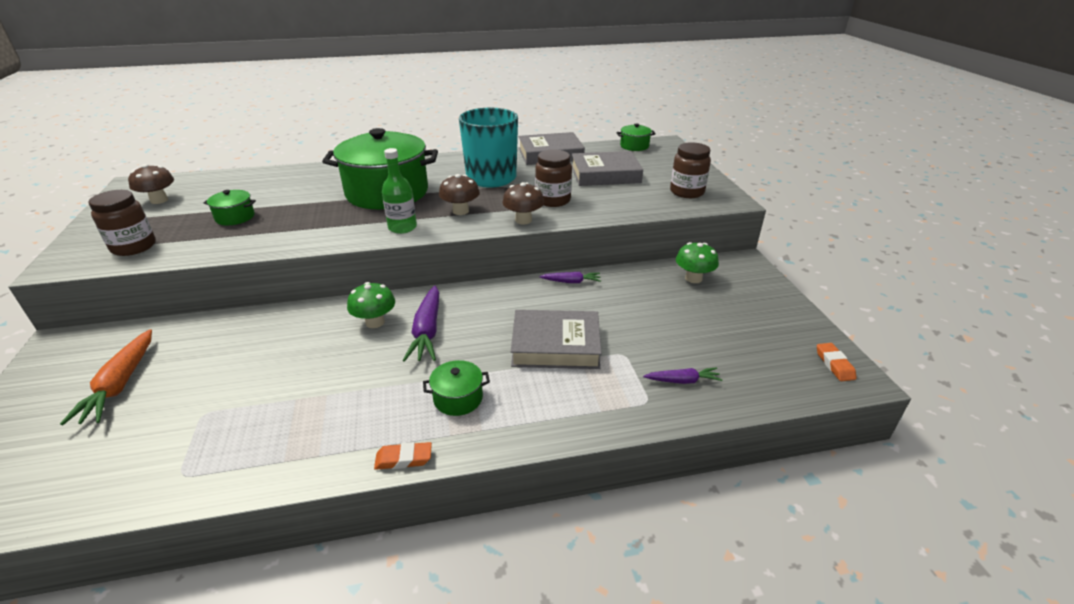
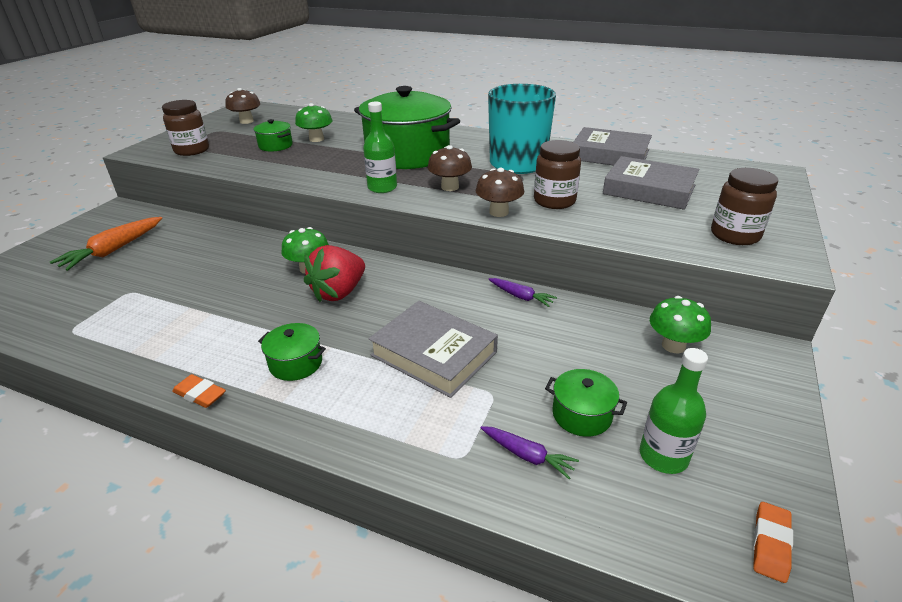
camera: 35 degrees right, 0 degrees up
(273, 200) = (316, 139): none -> green mushroom
(427, 331) = (339, 292): purple carrot -> red strawberry
(634, 146) = (726, 167): green pot -> green pot (581, 415)
(749, 345) = (663, 456): none -> green bottle

